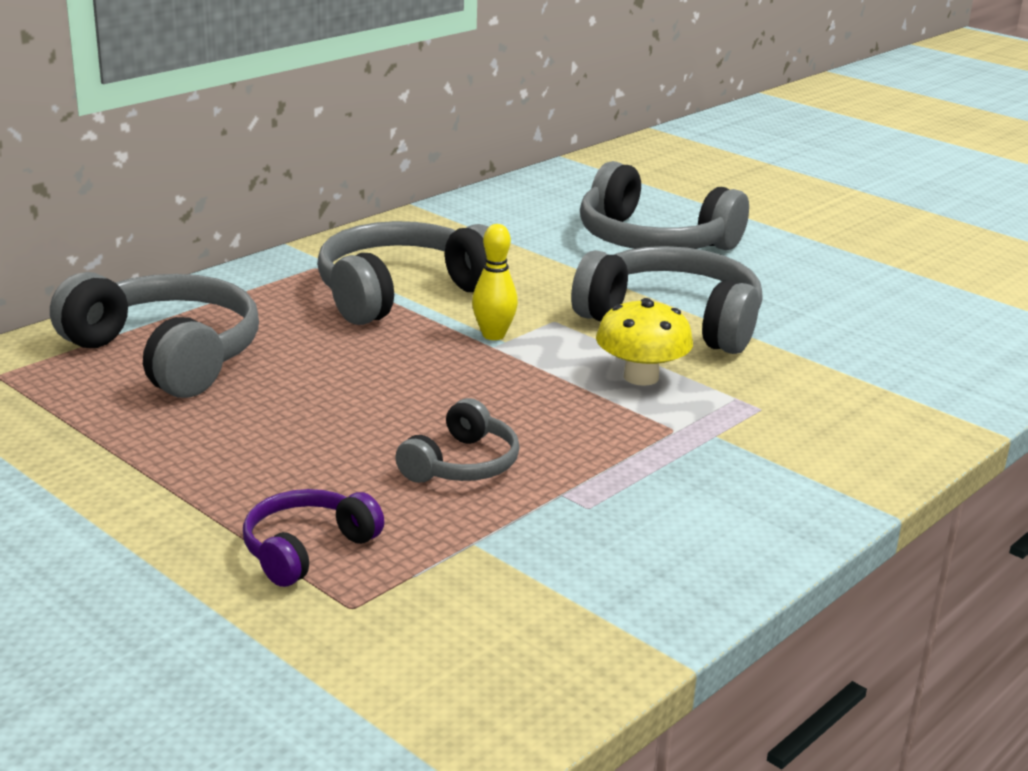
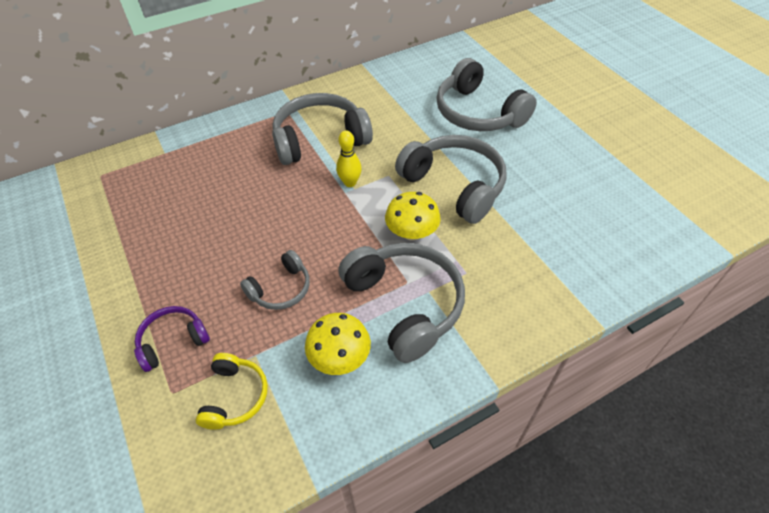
camera: 20 degrees right, 25 degrees up
(167, 355) = (182, 172): grey headphones -> grey headphones (405, 304)
(473, 593) = (235, 396): none -> yellow headphones
(623, 523) = (340, 357): none -> yellow mushroom

